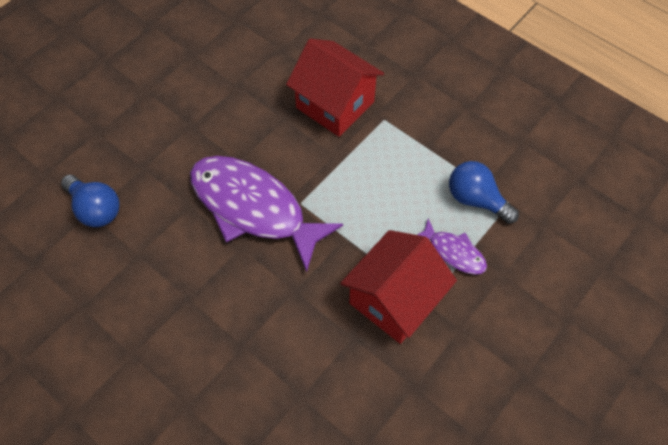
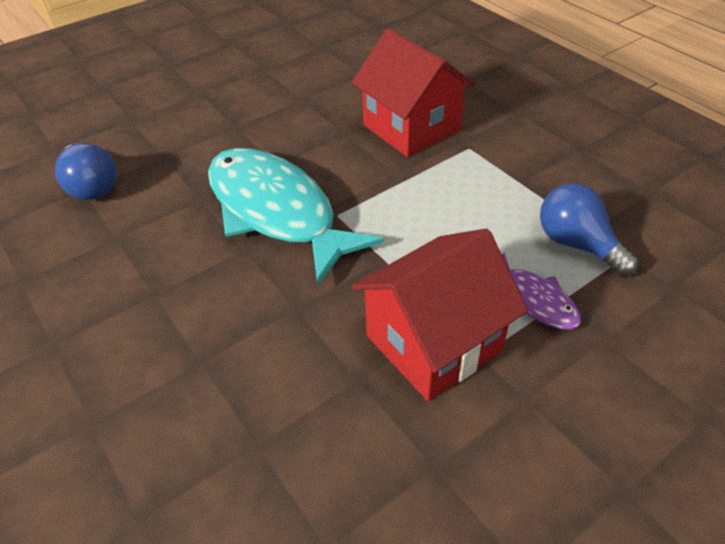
camera: 15 degrees right, 15 degrees down
(254, 208) = (277, 212): purple fish -> turquoise fish

